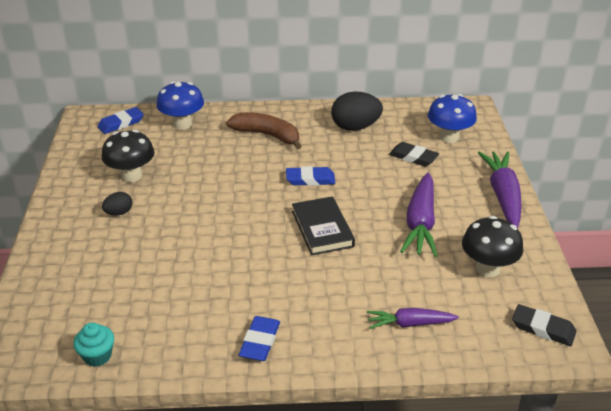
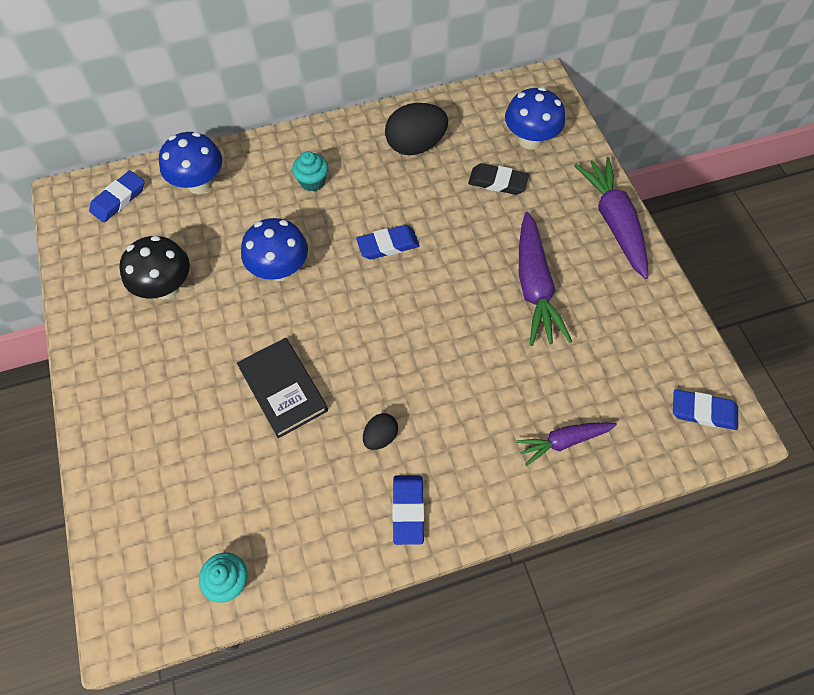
camera: 15 degrees left, 25 degrees up
(119, 213) = (172, 353): black egg -> black egg (380, 437)
(220, 180) = (280, 270): none -> blue mushroom
(267, 135) = (312, 181): brown banana -> turquoise cupcake
(322, 229) = (426, 322): black book -> black book (283, 389)
(487, 268) = (625, 338): black mushroom -> none
(543, 328) = (703, 411): black eraser -> blue eraser

